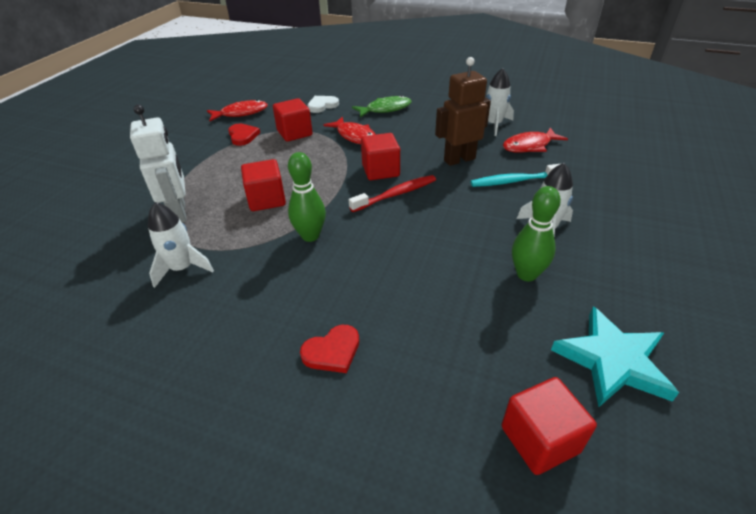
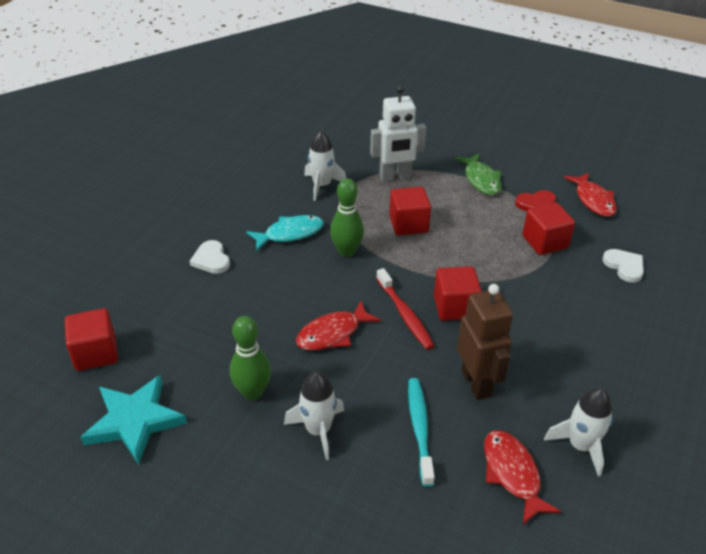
camera: 95 degrees right, 0 degrees up
(279, 283) = (290, 234): none -> turquoise fish
(332, 351) = (211, 259): red heart -> white heart
(355, 136) = (538, 291): red fish -> red fish (333, 333)
(385, 109) = (621, 327): green fish -> green fish (481, 180)

